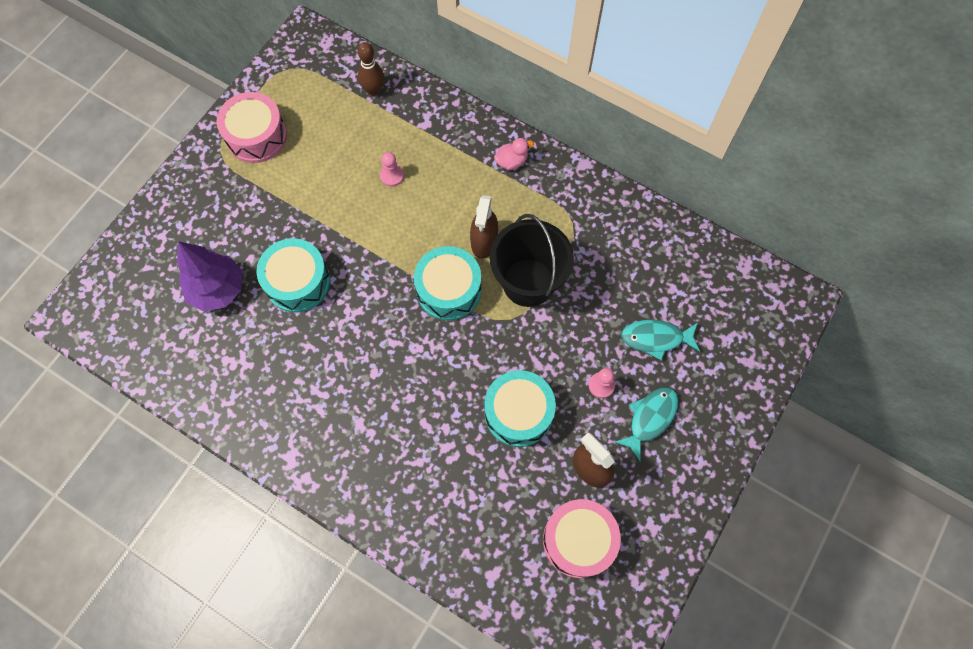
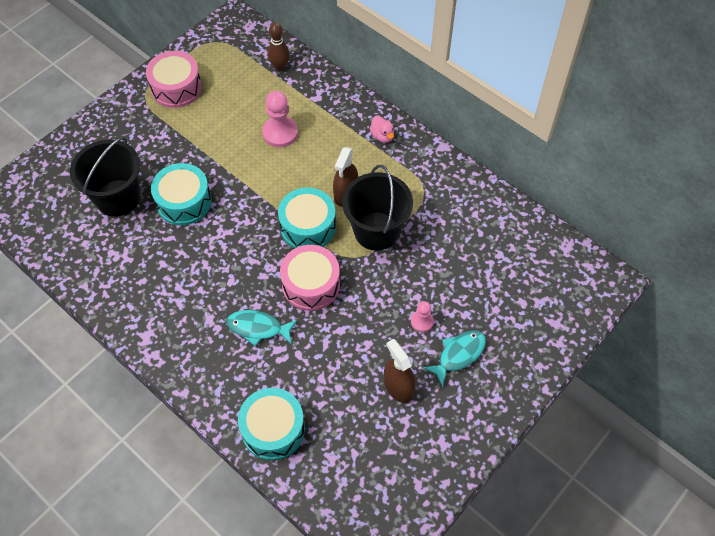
camera: 10 degrees right, 10 degrees down
(218, 289) = (118, 198): purple tree -> black bucket
(392, 176) = (280, 133): pink pawn -> pink pawn, size x1.77
(511, 161) = (382, 136): pink duck -> pink duck turned 75 degrees clockwise
(518, 413) = (346, 332): turquoise drum -> turquoise drum (273, 429)
(578, 540) = (376, 443): pink drum -> pink drum (311, 284)
(656, 338) = (477, 292): turquoise fish -> turquoise fish (258, 328)

